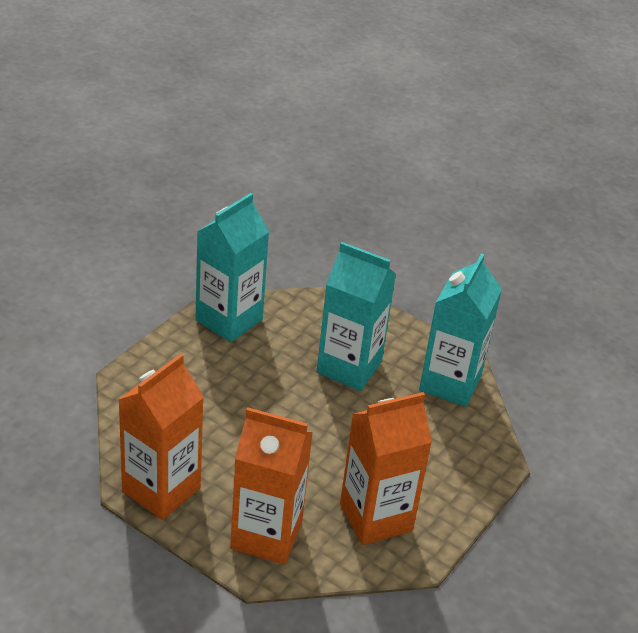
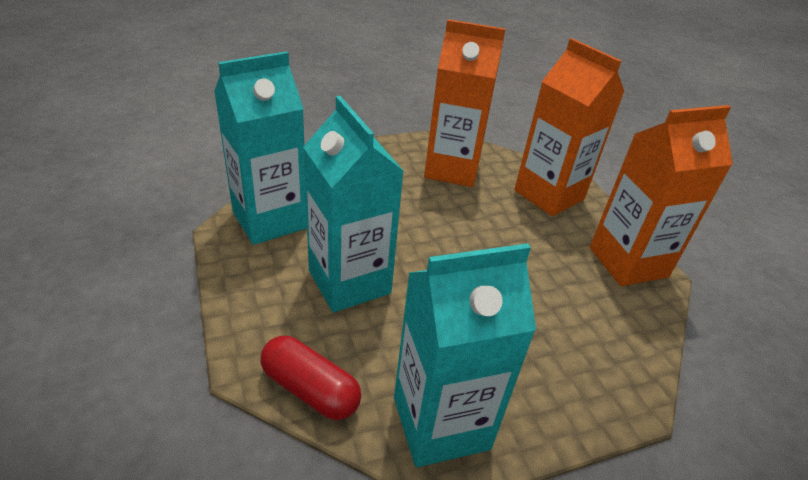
camera: 145 degrees left, 0 degrees up
(307, 304) = (310, 389): none -> red capsule

